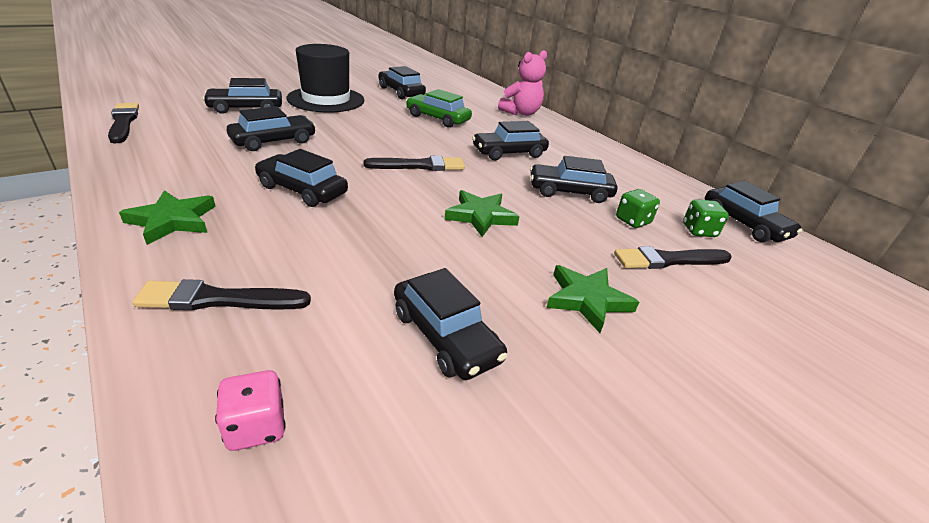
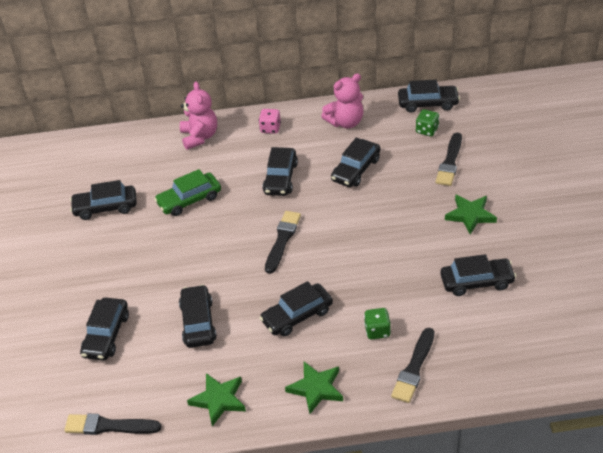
camera: 55 degrees left, 10 degrees up
(256, 427) = (508, 359): pink dice -> pink dice (270, 128)
(326, 99) = (104, 271): black hat -> none
(480, 216) = (370, 229): green star -> green star (219, 400)
(632, 221) = (404, 156): green dice -> green dice (377, 331)
(633, 175) = (345, 122): none -> pink teddy bear

